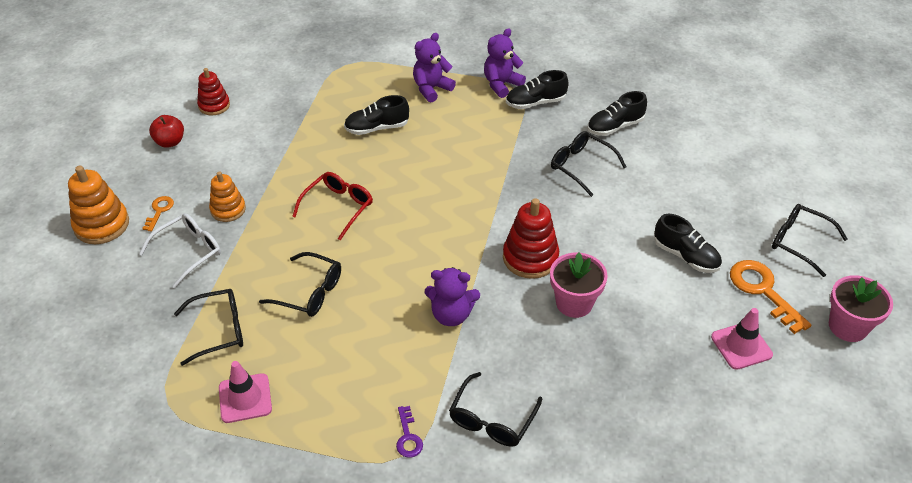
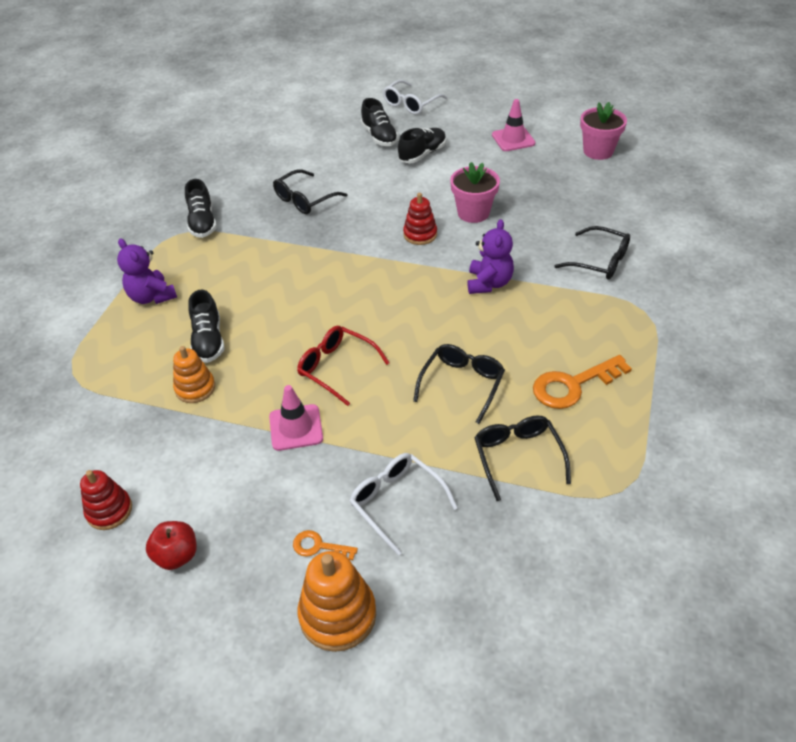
camera: 85 degrees left, 0 degrees up
(228, 209) = (326, 470): orange stacking toy -> orange stacking toy (195, 388)
(245, 398) = (604, 425): pink traffic cone -> pink traffic cone (296, 427)
(408, 437) = (626, 309): purple key -> none
(501, 84) = (164, 244): purple teddy bear -> none
(530, 258) = (420, 234): red stacking toy -> red stacking toy, size x0.66
(615, 126) = (254, 177): black shoe -> black shoe (379, 136)
(763, 291) = (460, 124): orange key -> orange key (573, 385)
(799, 242) = (411, 104): black glasses -> white glasses
(847, 326) = (492, 96): pink flower pot -> pink flower pot (598, 151)

